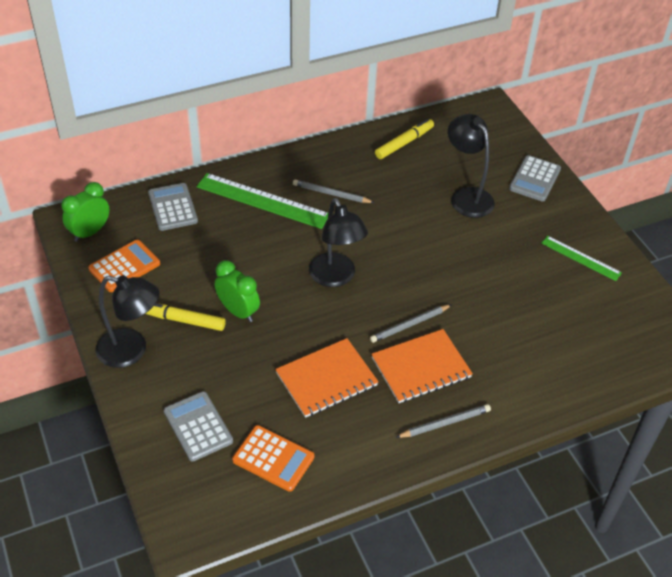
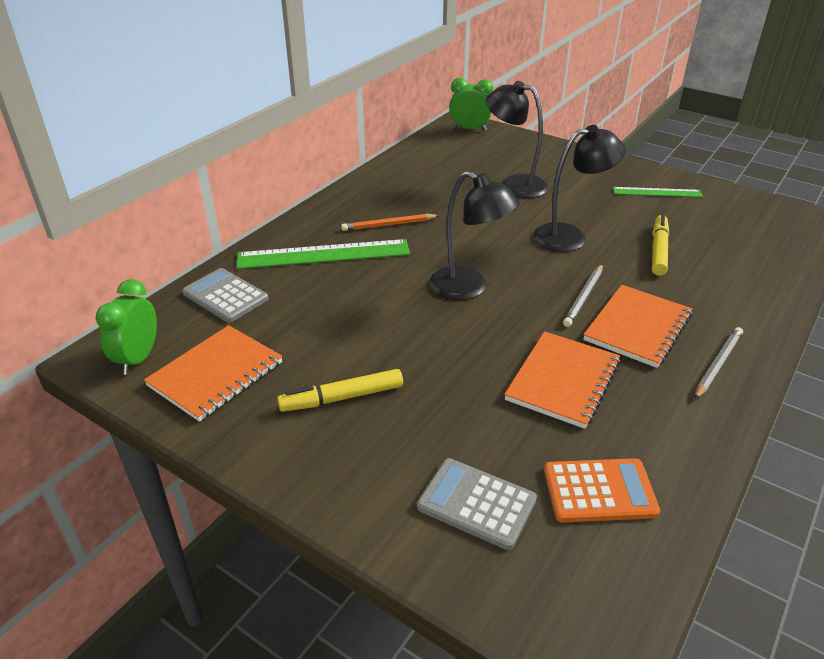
camera: 30 degrees left, 10 degrees down
(124, 266) = (216, 374): orange calculator -> orange notebook
(131, 351) = (308, 460): black lamp -> black lamp (570, 236)
(238, 311) = (399, 360): green clock -> green clock (469, 129)
(331, 194) = (389, 225): grey pencil -> orange pencil
(404, 143) = (415, 167): yellow marker -> yellow marker (658, 250)
(535, 179) = (554, 155): grey calculator -> none

